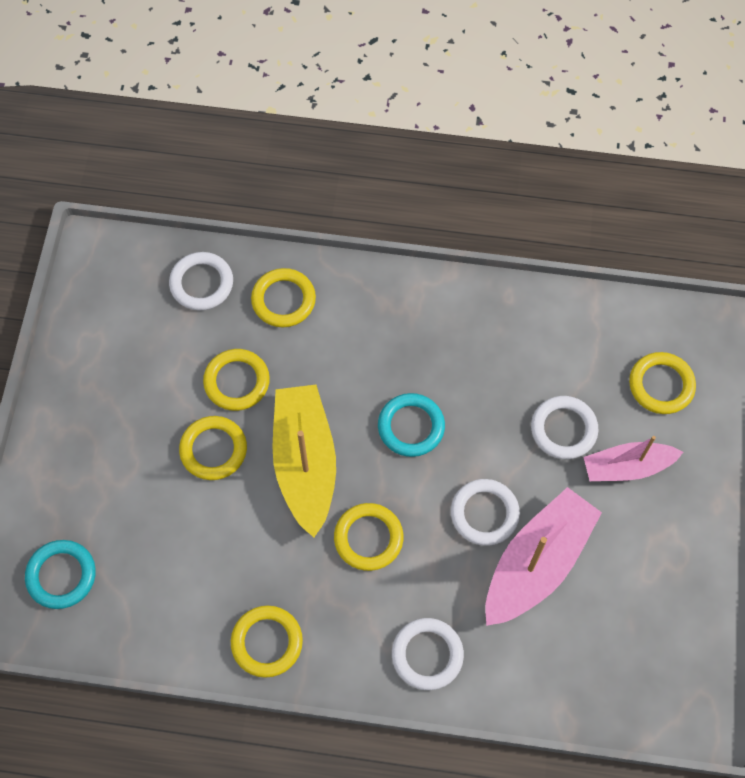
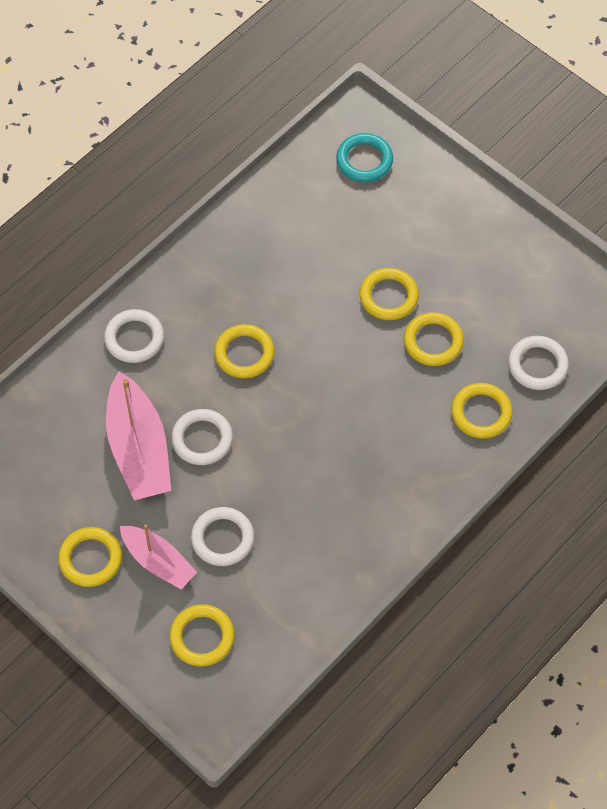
camera: 125 degrees right, 5 degrees down
(267, 642) = (222, 251): yellow ring -> yellow ring (90, 559)
(305, 462) = (333, 348): yellow boat -> none
(411, 427) = (307, 434): turquoise ring -> none
(627, 467) = (158, 562): pink boat -> pink boat turned 105 degrees clockwise

